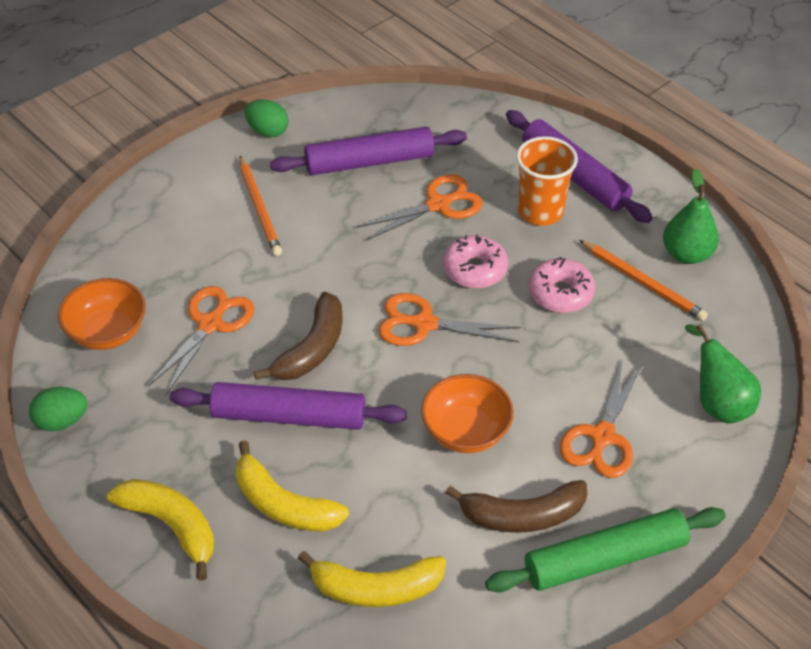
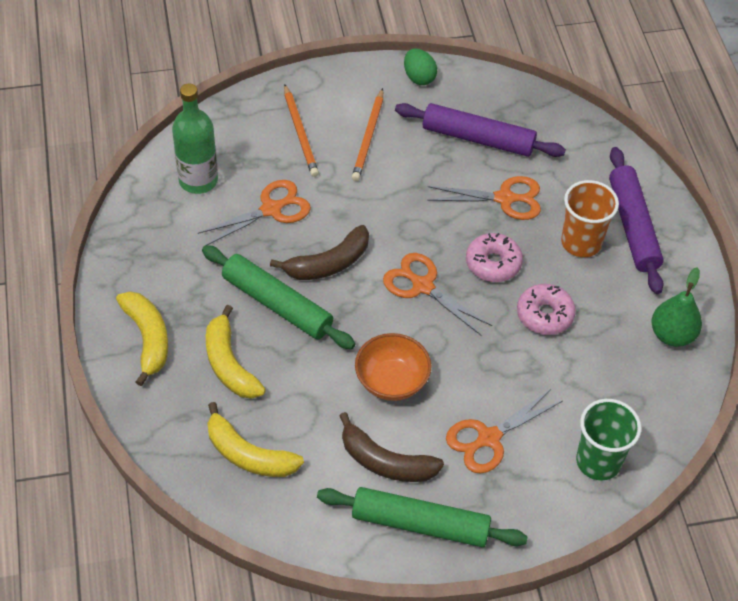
camera: 30 degrees right, 5 degrees up
(62, 421) = (127, 229): green egg -> none
(107, 332) = (198, 180): orange bowl -> green bottle
(289, 416) = (277, 304): purple rolling pin -> green rolling pin
(642, 282) = (617, 339): orange pencil -> orange pencil (300, 133)
(717, 403) = (598, 461): green pear -> green cup

